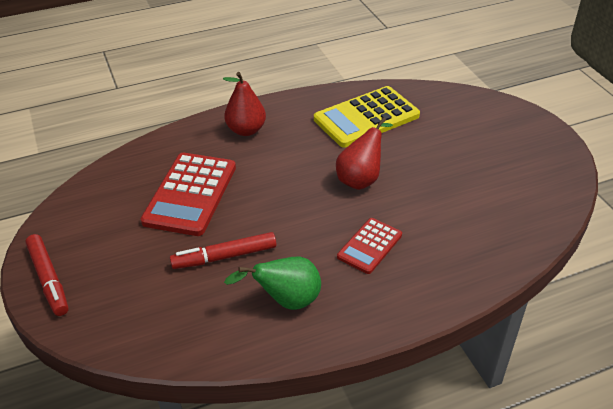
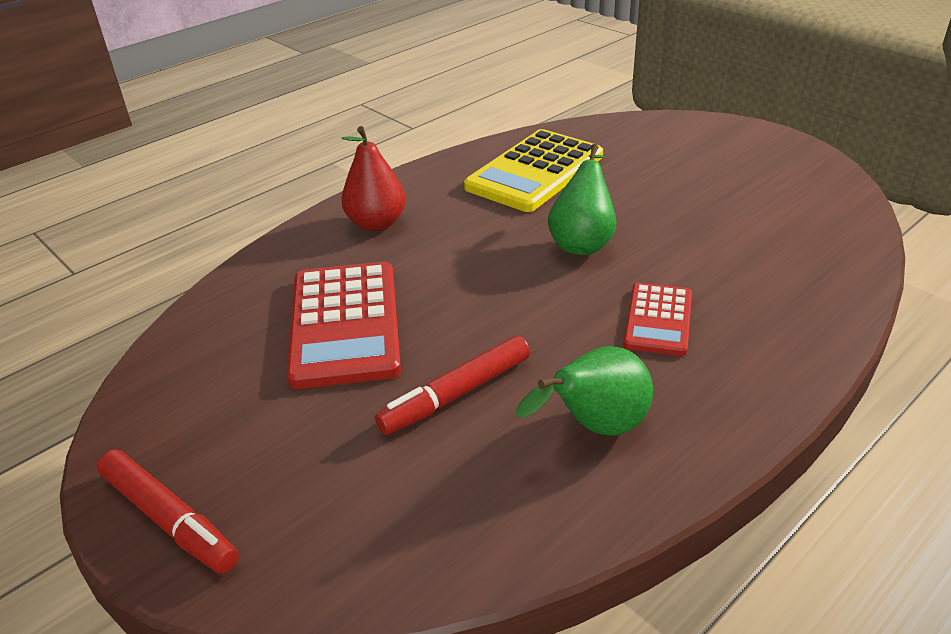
camera: 20 degrees left, 5 degrees down
(361, 179) = (582, 242): red pear -> green pear

